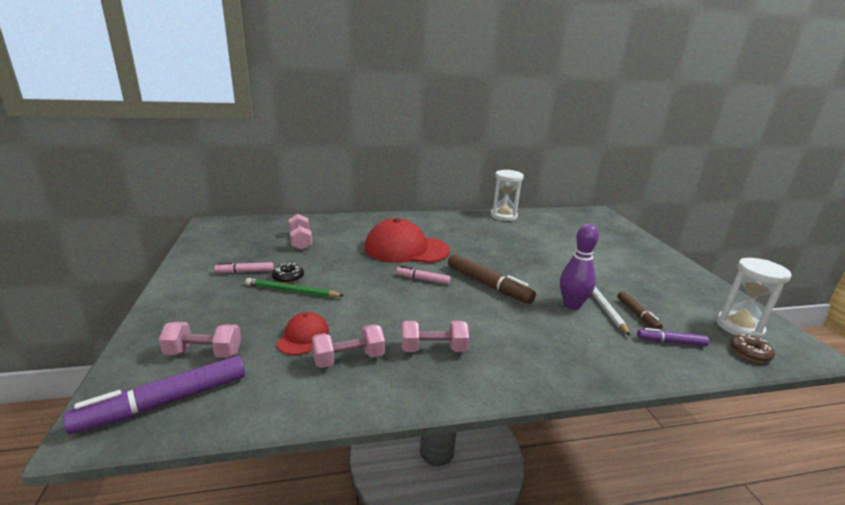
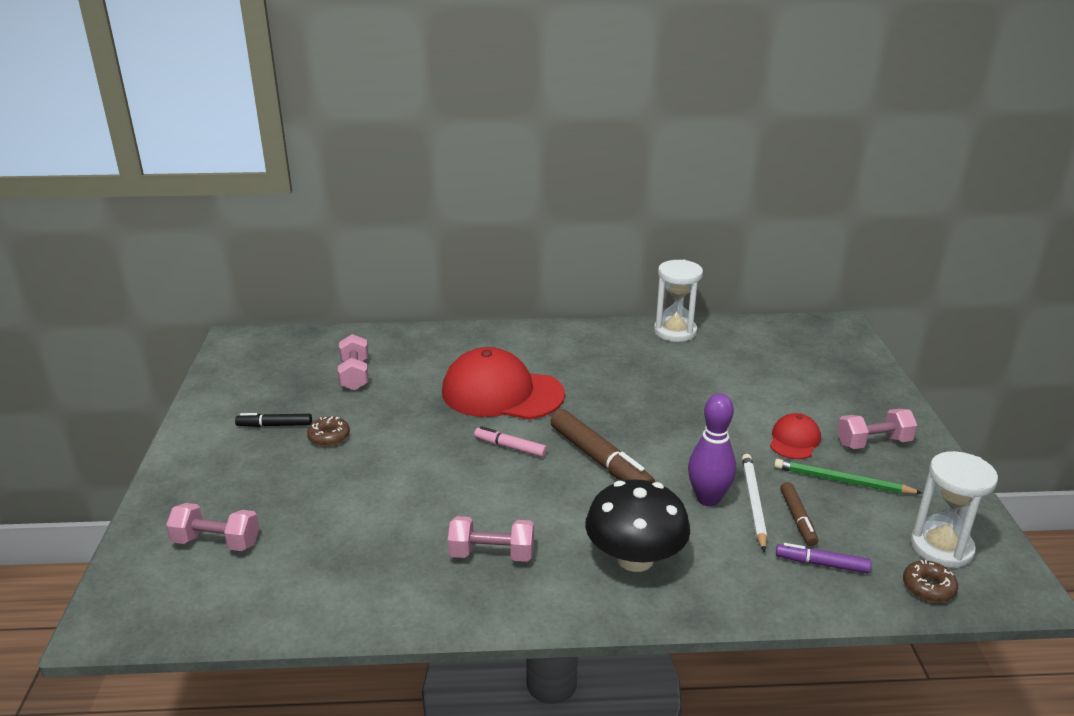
camera: 10 degrees right, 5 degrees up
(165, 402) = (173, 600): purple marker -> none
(245, 272) = (274, 425): pink marker -> black marker
(288, 277) = (329, 437): black donut -> brown donut
(292, 291) = (331, 459): green pencil -> green pencil (842, 481)
(303, 336) = (334, 527): red cap -> red cap (794, 440)
(349, 359) = (384, 561): pink dumbbell -> pink dumbbell (873, 443)
(541, 346) = (635, 558): none -> black mushroom

